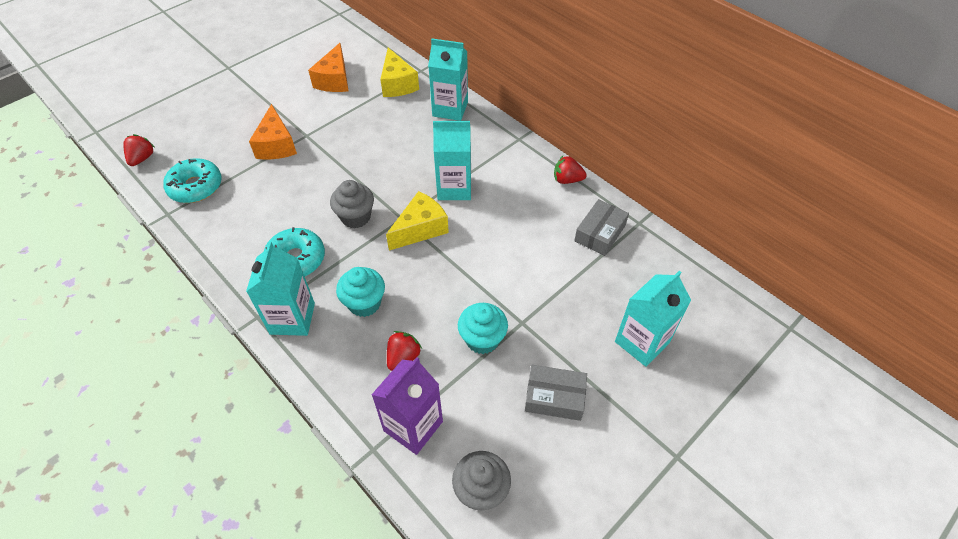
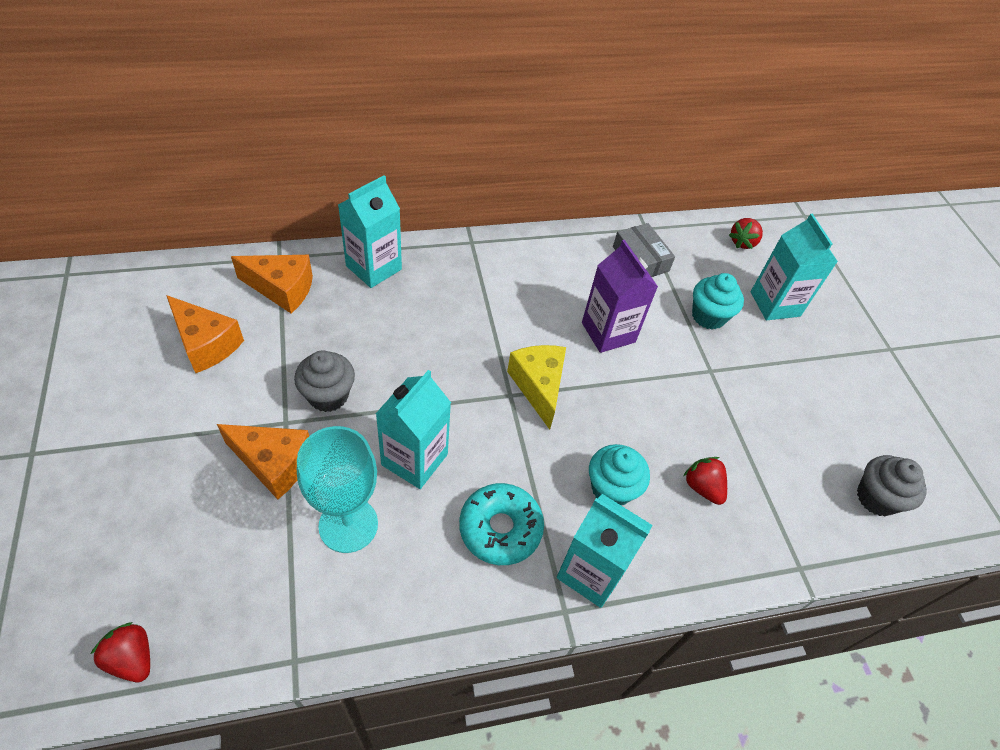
camera: 65 degrees left, 0 degrees up
(196, 187) = (269, 600): turquoise donut -> none
(257, 193) = (348, 525): none -> turquoise goblet
(356, 217) = (476, 437): grey cupcake -> grey cupcake (328, 395)
(397, 84) = (282, 289): yellow cheese -> orange cheese
(413, 426) = (788, 519): purple carton -> purple carton (608, 332)
(454, 188) = (500, 328): turquoise carton -> turquoise carton (414, 459)
(482, 339) = (714, 411): turquoise cupcake -> turquoise cupcake (708, 316)
(554, 397) = (803, 393): grey box -> none
(567, 180) = (558, 241): red strawberry -> red strawberry (742, 242)

